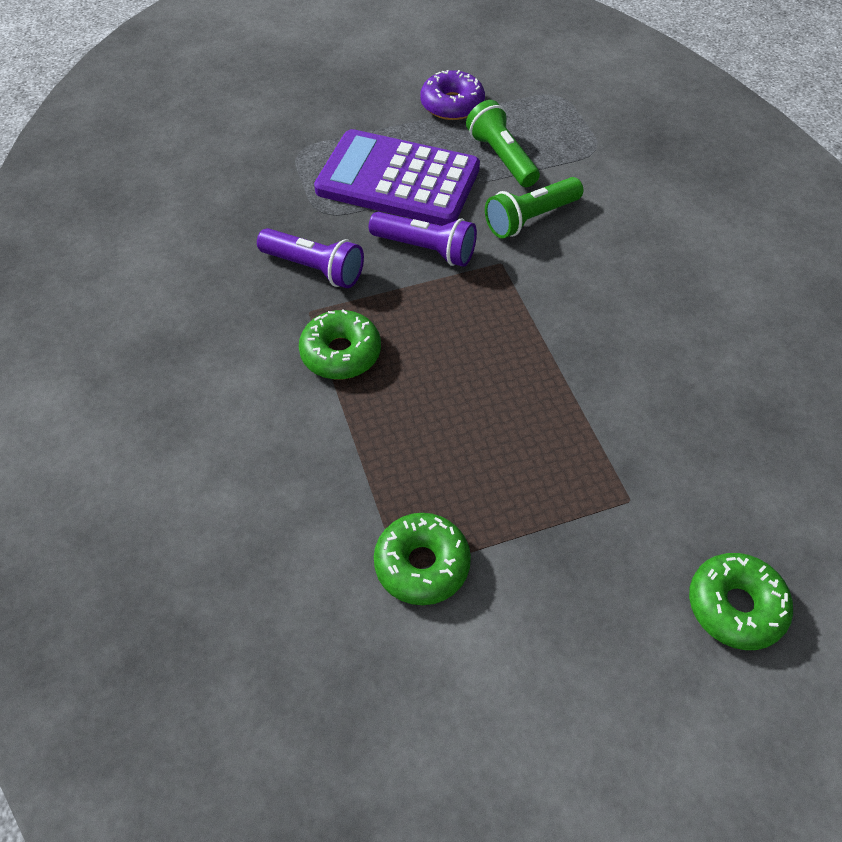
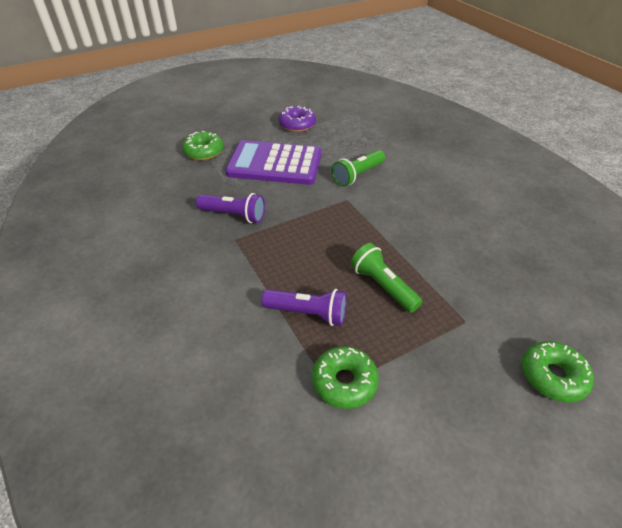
camera: 10 degrees left, 10 degrees down
(341, 353) = (260, 260): green donut -> green donut (204, 152)
(426, 249) = (300, 197): purple flashlight -> purple flashlight (308, 313)
(501, 158) = (332, 147): green flashlight -> green flashlight (383, 286)

